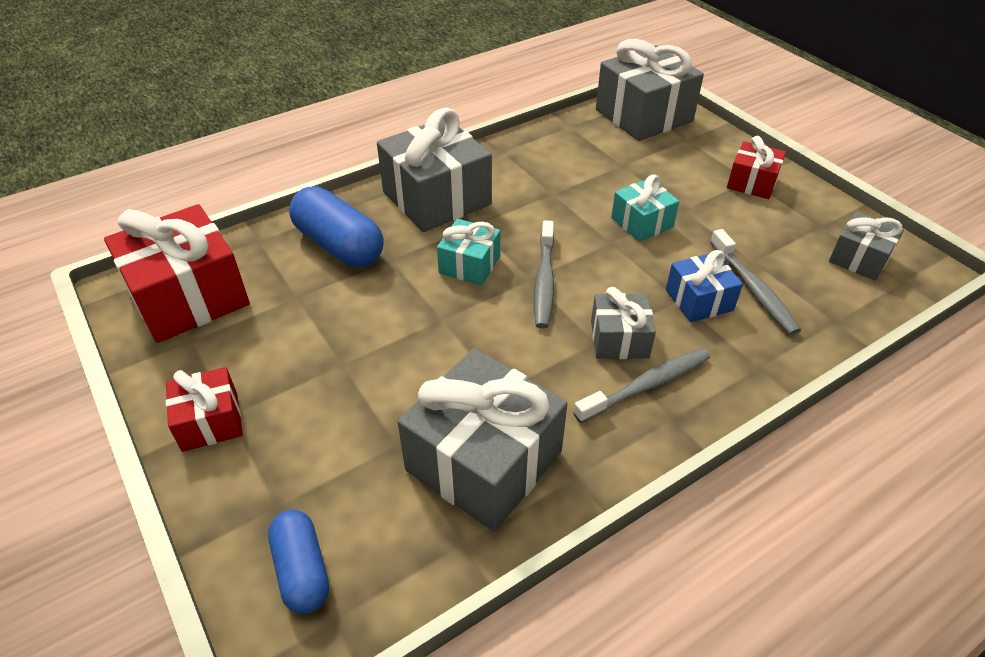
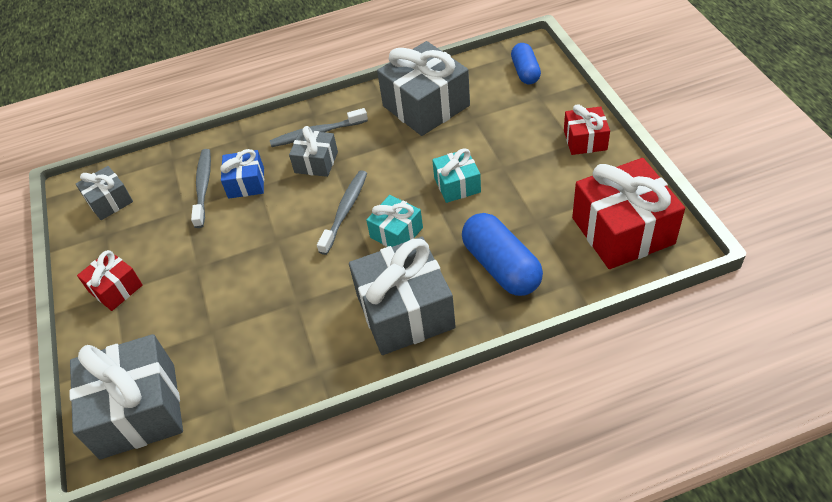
camera: 160 degrees left, 5 degrees up
(642, 222) = (240, 256): turquoise gift -> turquoise gift (457, 185)

